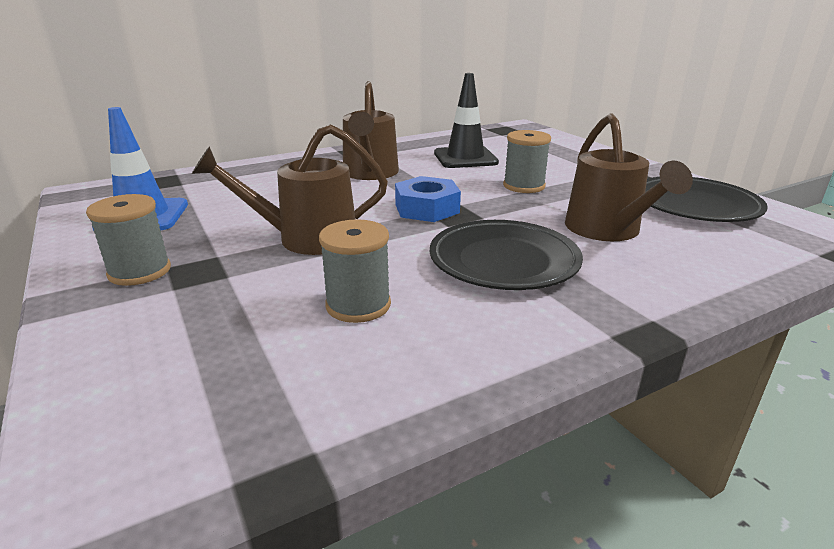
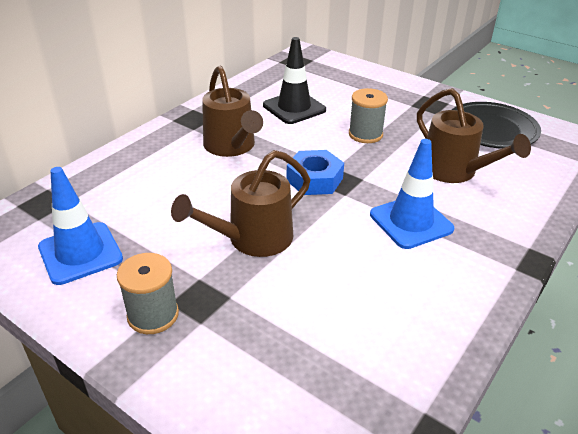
camera: 25 degrees left, 10 degrees up
(358, 305) = (351, 293): grey spool -> none
(503, 261) = (411, 222): black plate -> blue traffic cone

